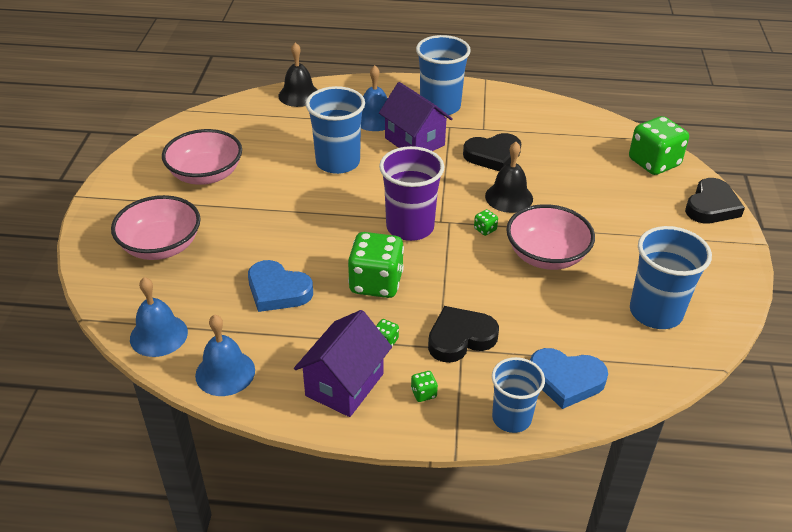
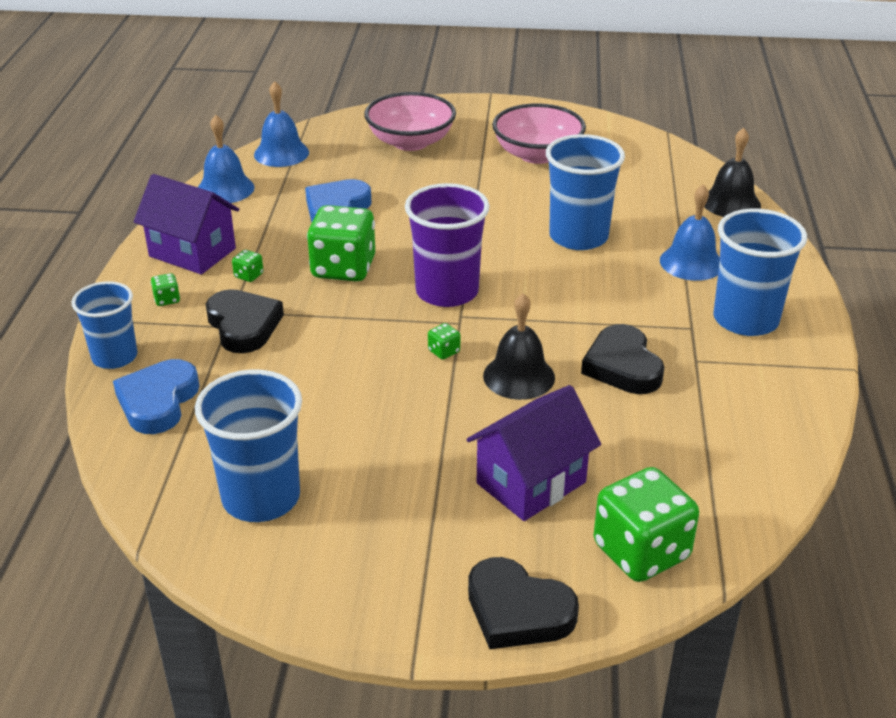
camera: 90 degrees right, 5 degrees down
(414, 141) = (642, 296): purple house -> purple house (531, 483)
(546, 255) = (388, 403): pink bowl -> none

